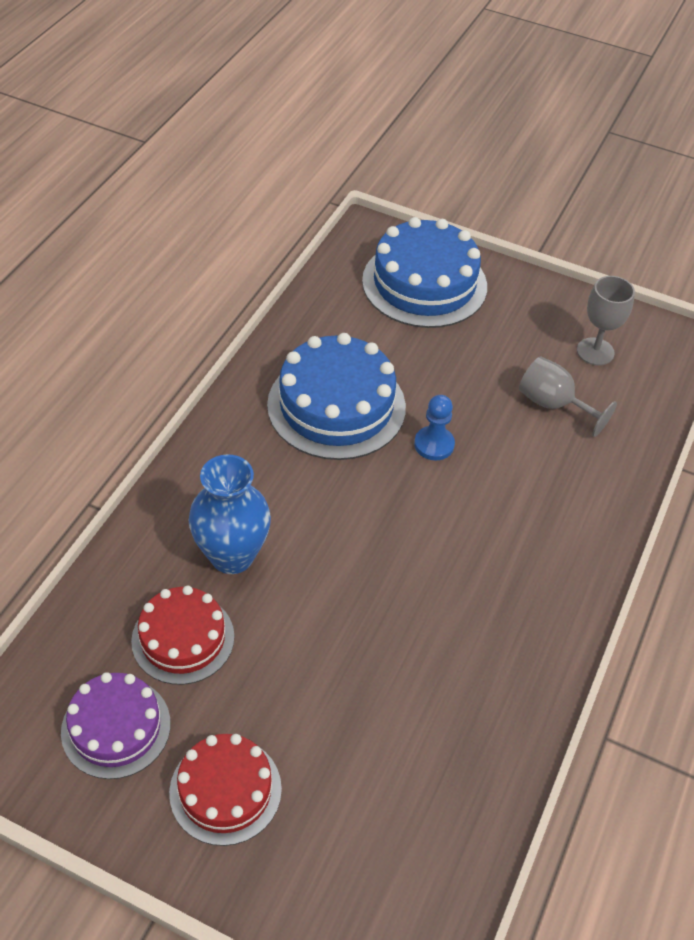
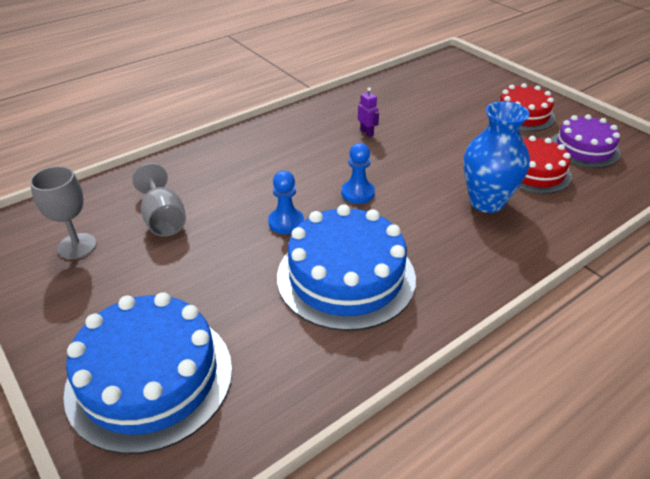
camera: 150 degrees left, 10 degrees down
(386, 513) = (357, 193): none -> blue pawn
(441, 634) = (367, 133): none -> purple robot

